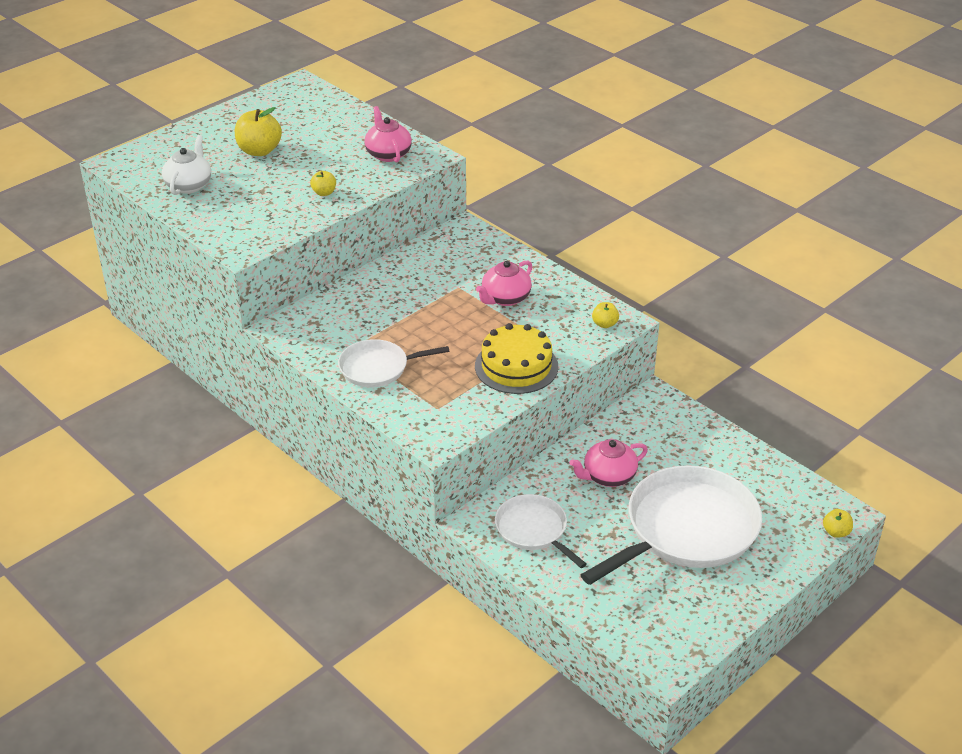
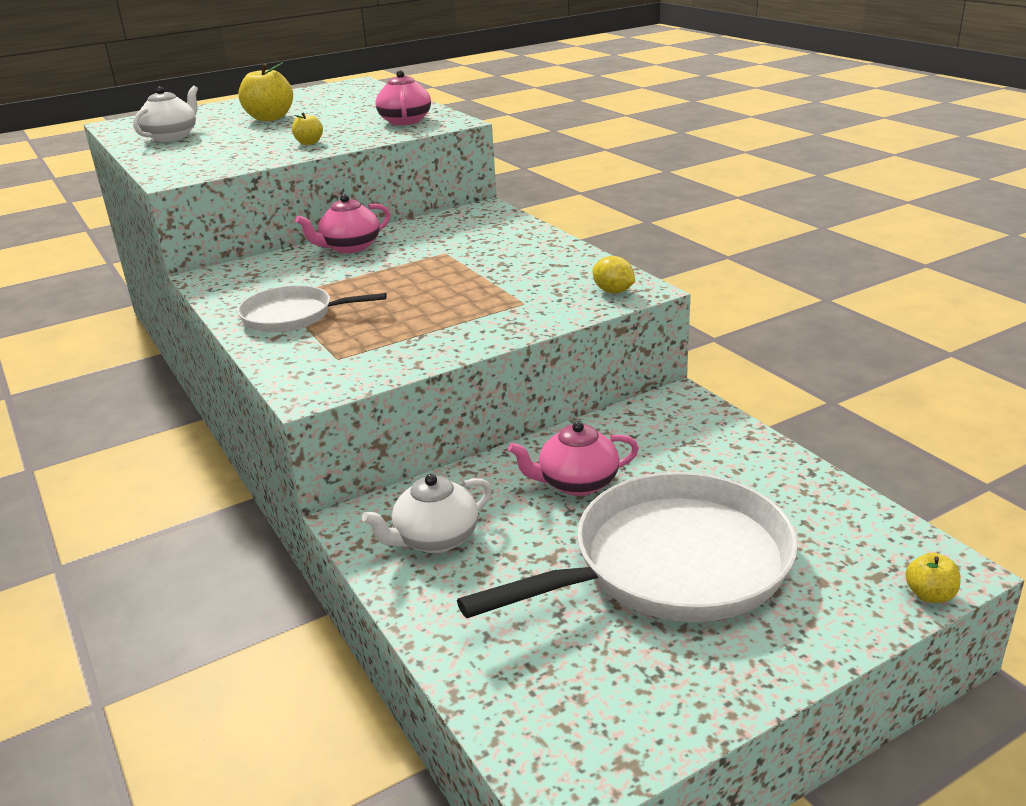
camera: 15 degrees right, 10 degrees down
(505, 298) = (496, 264): pink teapot -> pink teapot (349, 247)
(516, 366) = (471, 324): yellow cake -> none
(533, 530) = (435, 539): white pan -> white teapot
(604, 324) = (613, 291): yellow apple -> yellow lemon

